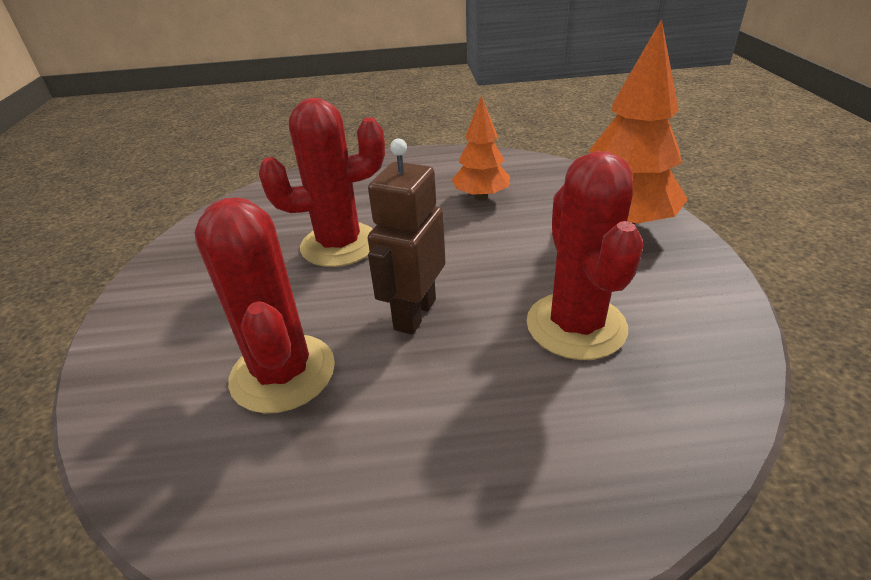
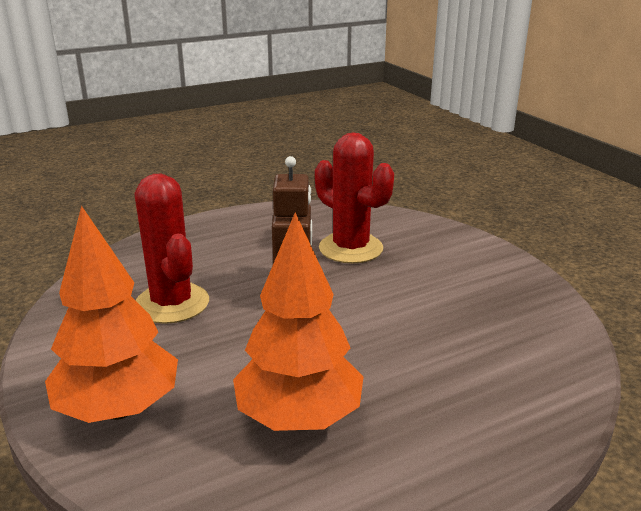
camera: 155 degrees right, 10 degrees down
(339, 245) = (405, 325): red cactus -> none
(481, 197) = (298, 418): orange tree -> orange tree, size x1.67

